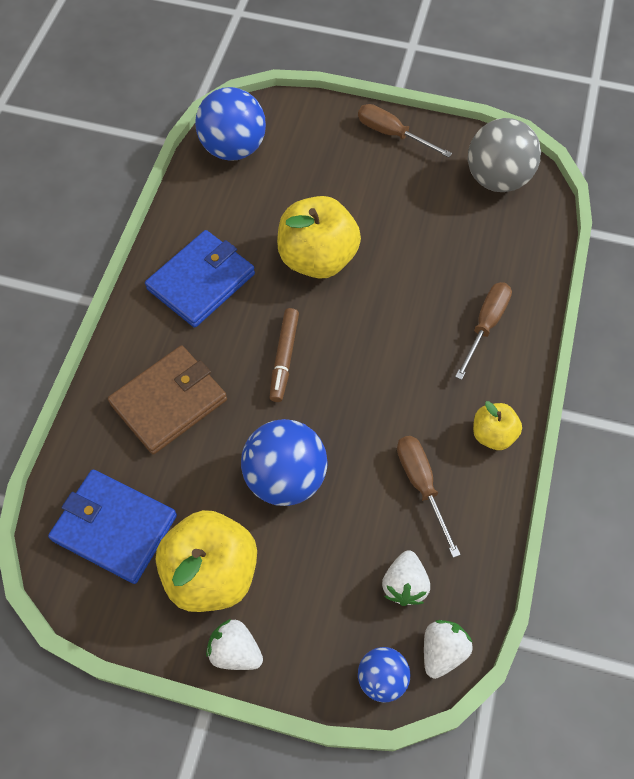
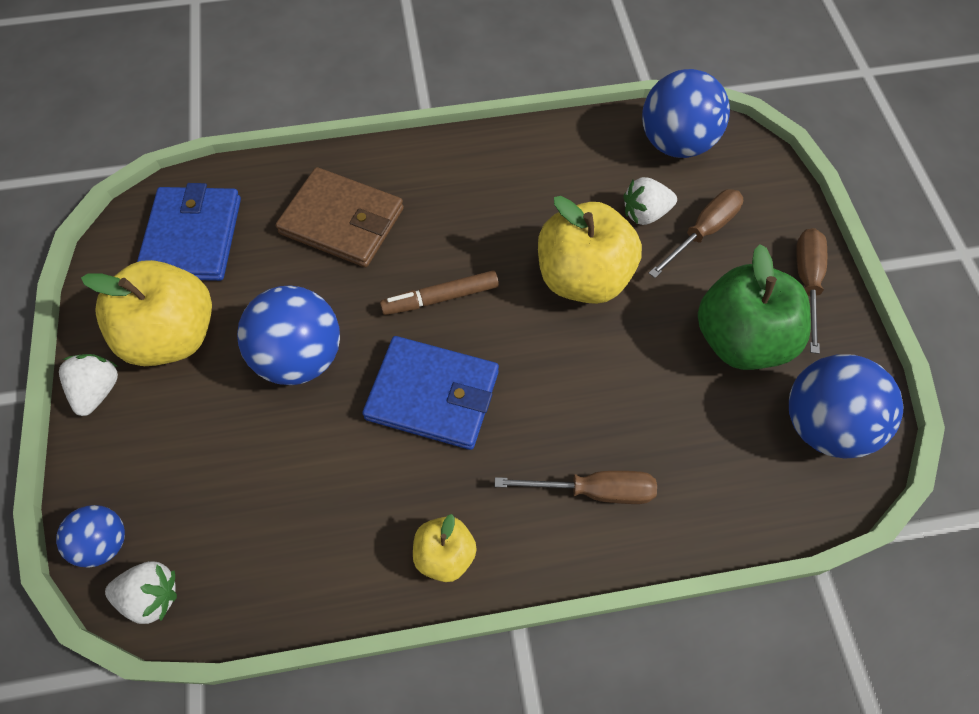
camera: 65 degrees right, 0 degrees up
(201, 281) = (493, 187): blue wallet -> blue wallet (432, 395)
(404, 584) = (218, 525): white strawberry -> white strawberry (645, 213)
(416, 191) = (740, 340): none -> green apple
(421, 485) = (345, 497): brown screwdriver -> brown screwdriver (703, 232)
(497, 179) = (823, 425): grey ball -> blue ball

